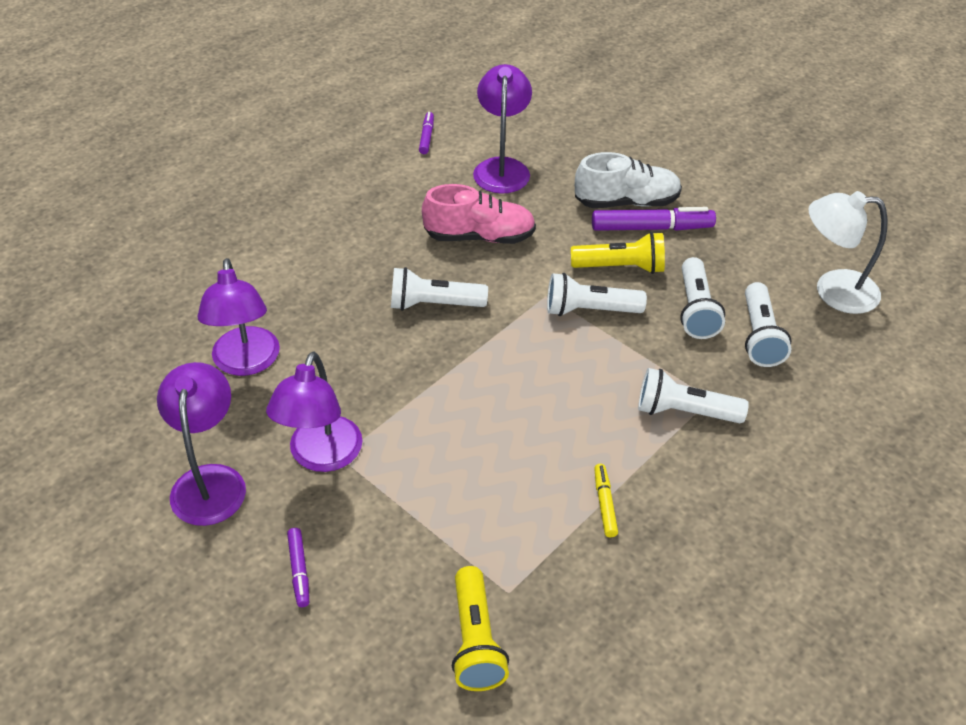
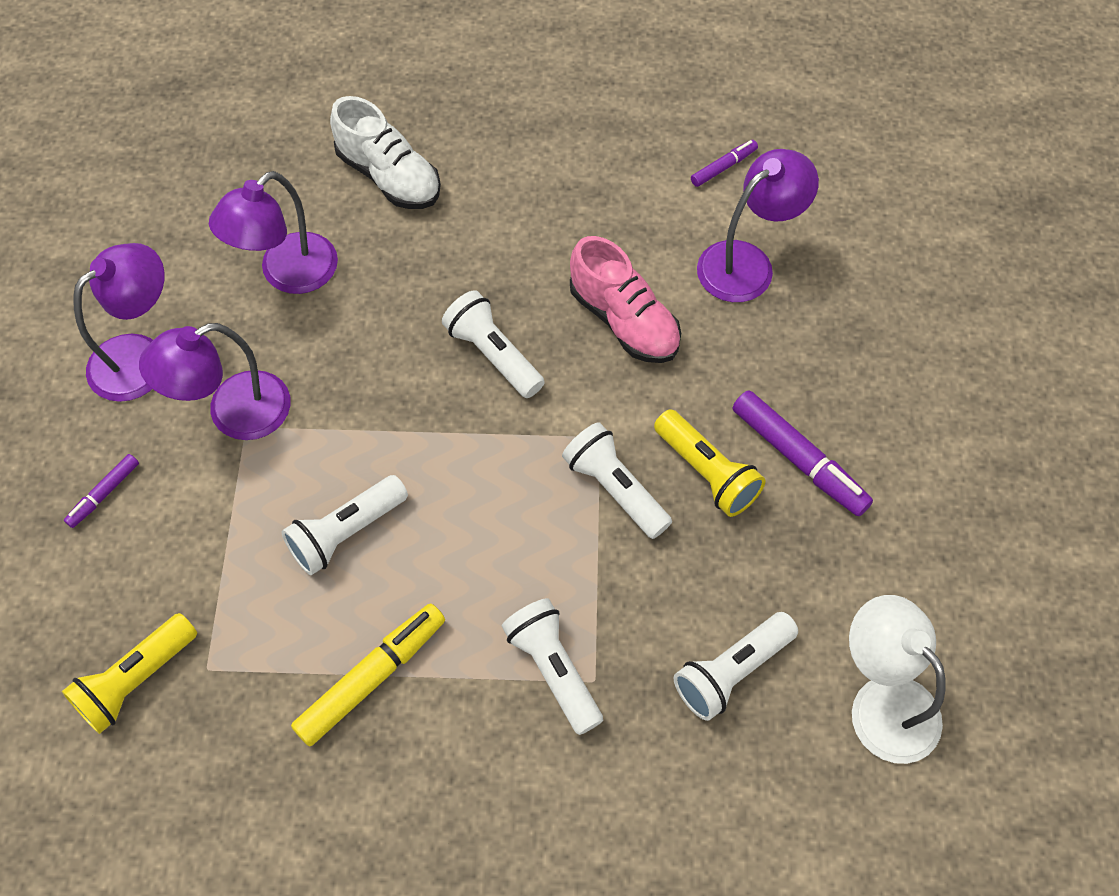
camera: 50 degrees right, 15 degrees up
(604, 504) = (371, 678): yellow marker -> yellow marker, size x1.86
(626, 202) = (815, 408): white shoe -> white shoe (389, 176)
(695, 310) = (712, 584): white flashlight -> white flashlight (346, 533)

